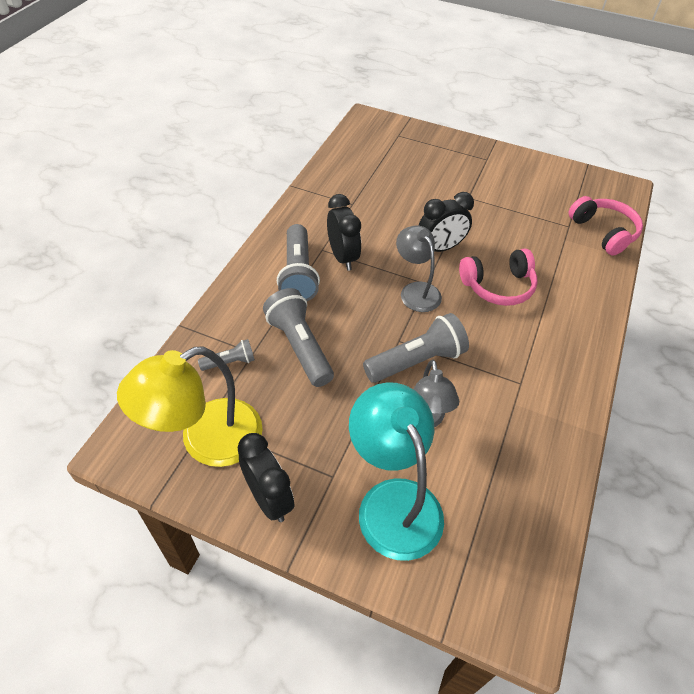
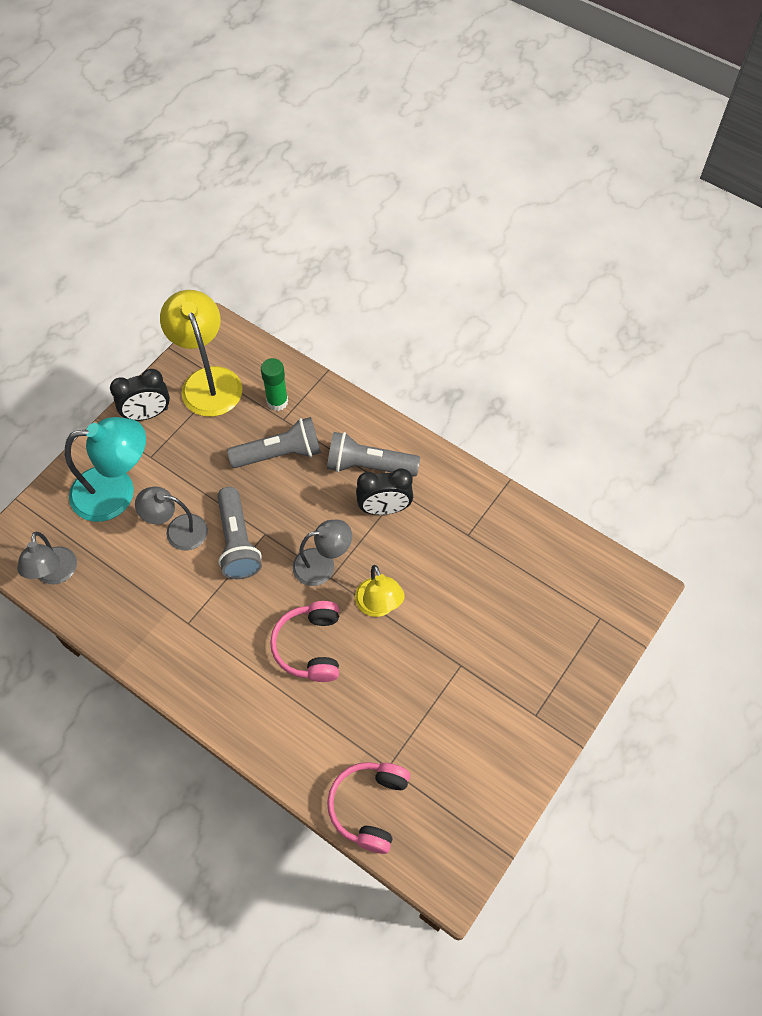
camera: 105 degrees right, 10 degrees up
(230, 362) = (277, 402): grey flashlight -> green glue stick
(440, 248) = (379, 606): black clock -> yellow lamp
(527, 537) = (55, 574): none -> grey lamp
(603, 232) = (369, 806): pink headphones -> pink headphones turned 120 degrees clockwise

